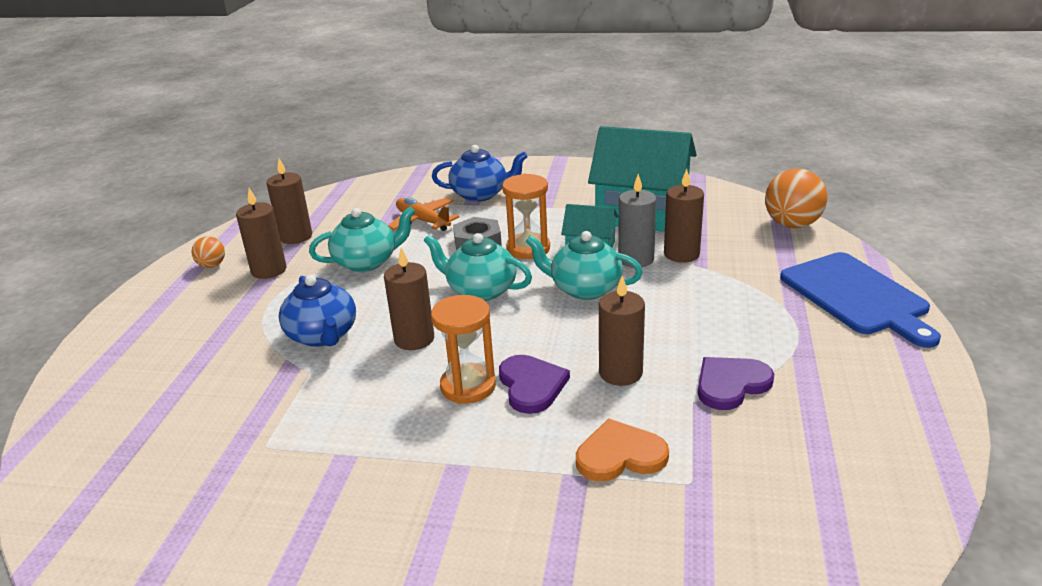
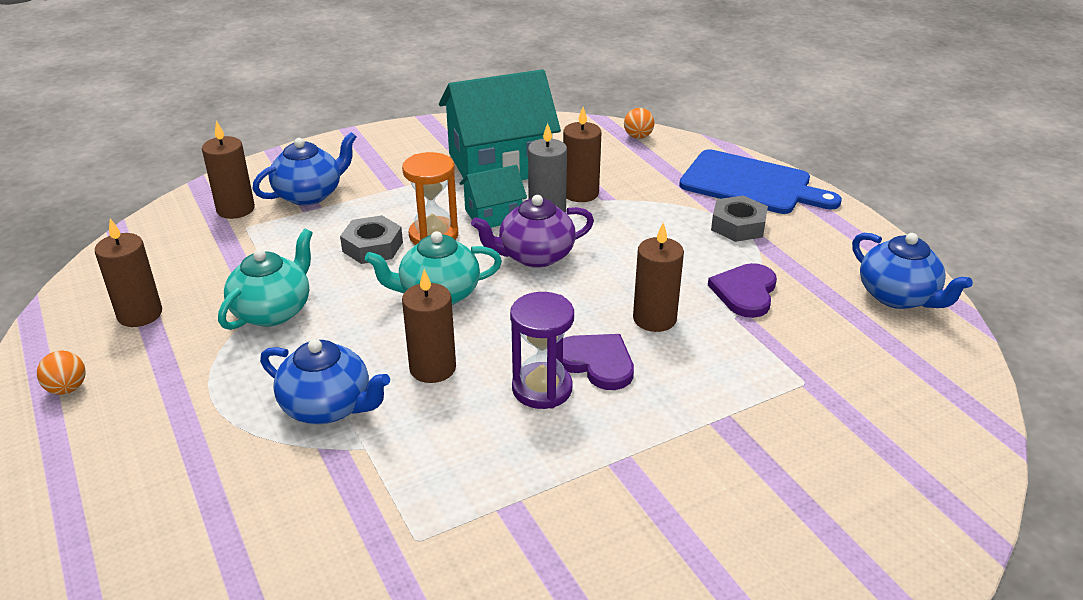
camera: 40 degrees left, 5 degrees up
(269, 270) = (158, 365): brown candle -> brown candle (235, 209)
(423, 221) = (281, 244): orange plane -> none
(468, 386) = (542, 389): orange hourglass -> purple hourglass
(584, 289) = (535, 256): turquoise teapot -> purple teapot
(620, 455) = (733, 386): orange heart -> none
(792, 224) = (638, 136): orange ball -> orange ball, size x0.53
(797, 327) = (738, 225): none -> grey nut
(893, 453) = (898, 297): none -> blue teapot

